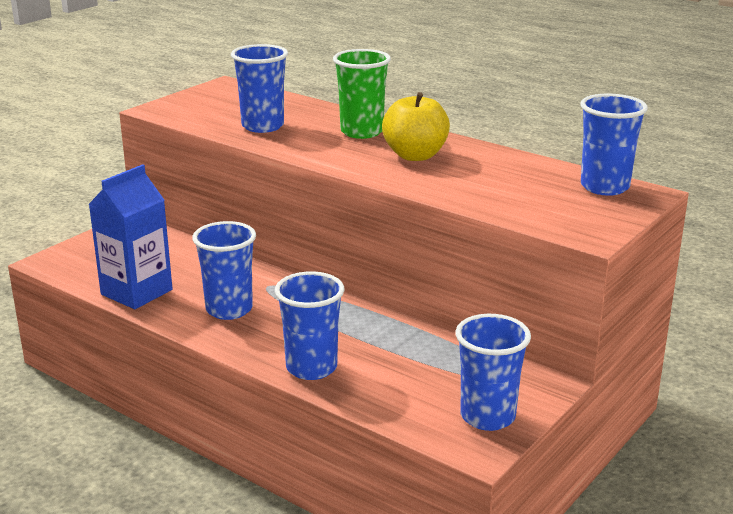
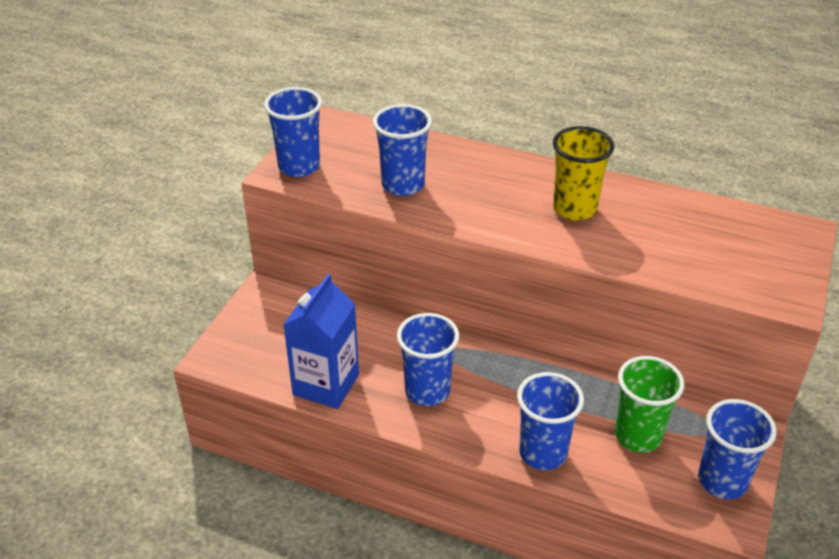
camera: 15 degrees left, 15 degrees up
(361, 132) = (504, 179): green cup -> green cup (638, 436)
(415, 155) = (574, 209): yellow apple -> yellow cup
(604, 187) = (766, 228): blue cup -> blue cup (299, 166)

